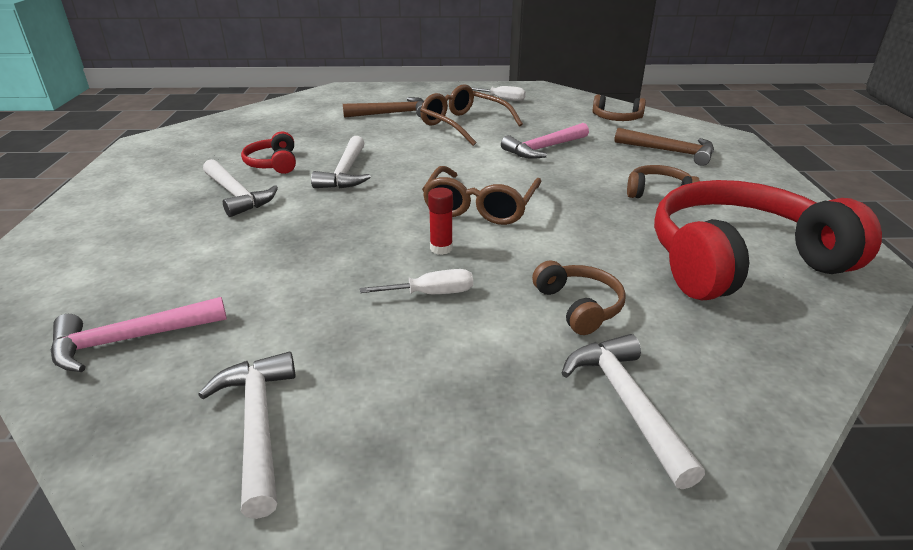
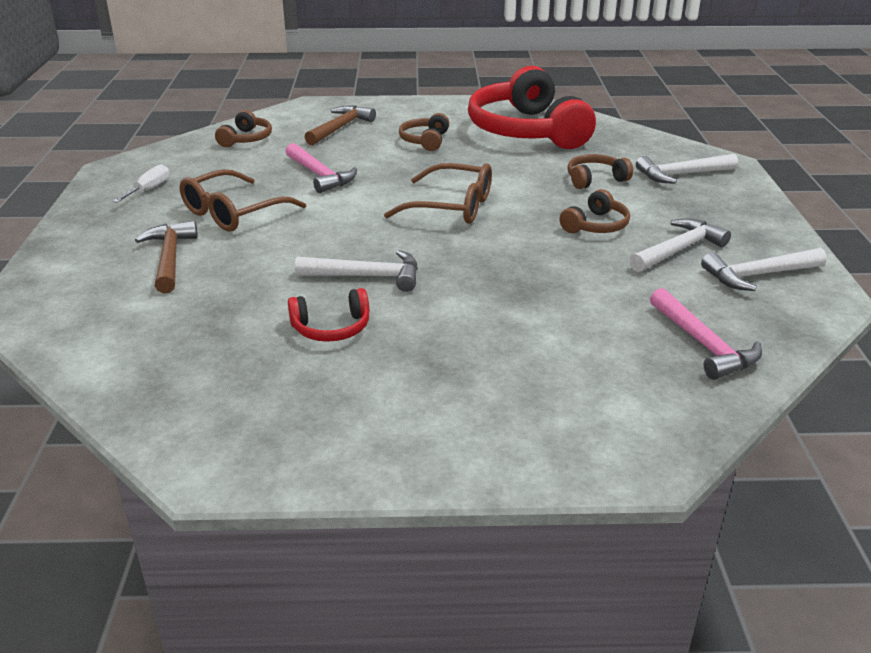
camera: 90 degrees left, 0 degrees up
(237, 195) = (426, 339): white hammer -> white hammer (679, 249)
(432, 293) = (596, 225): white screwdriver -> brown headphones
(441, 248) = (529, 223): red glue stick -> none

